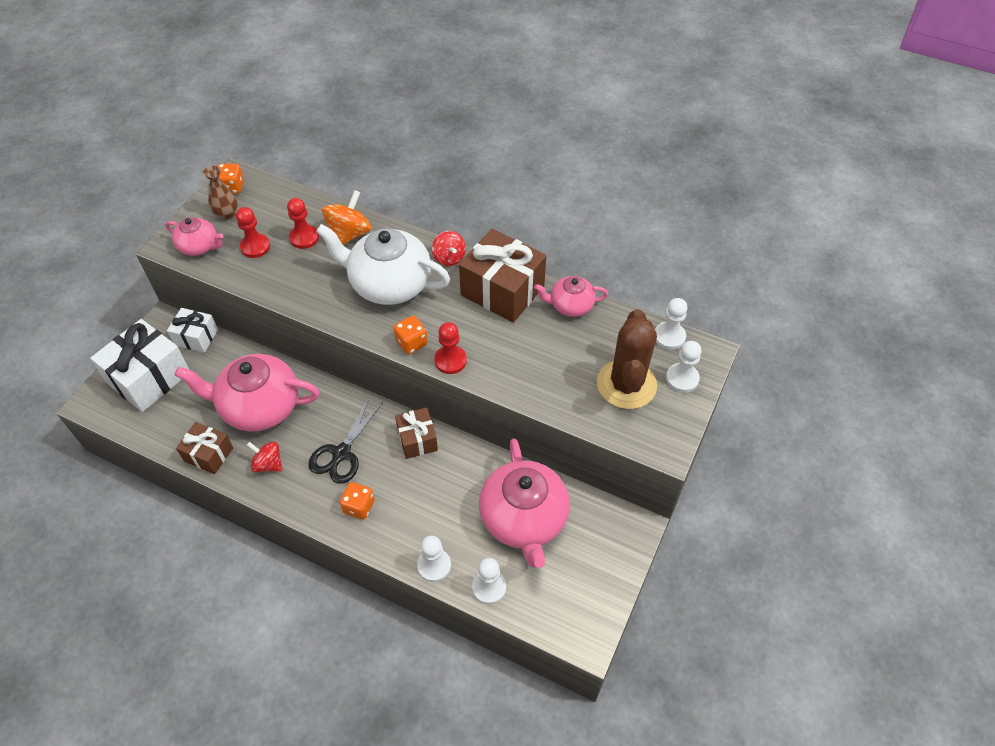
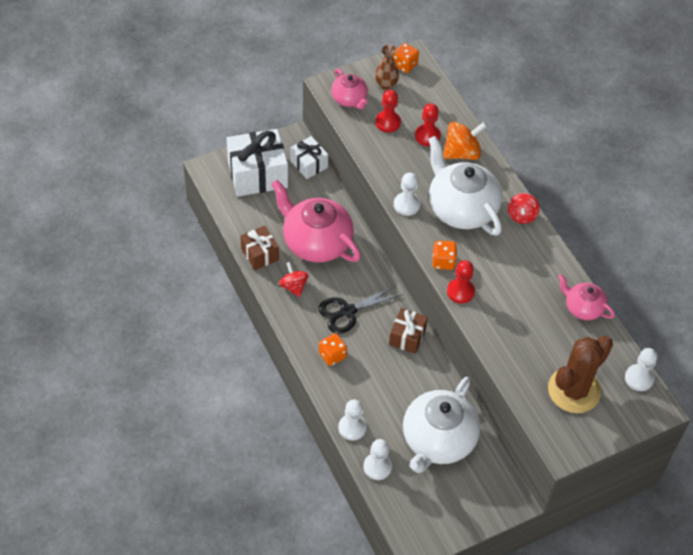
camera: 35 degrees right, 0 degrees up
(502, 290) = (541, 265): brown gift -> none
(524, 519) = (438, 440): pink teapot -> white teapot
(682, 379) = (620, 414): white pawn -> white pawn (406, 205)

